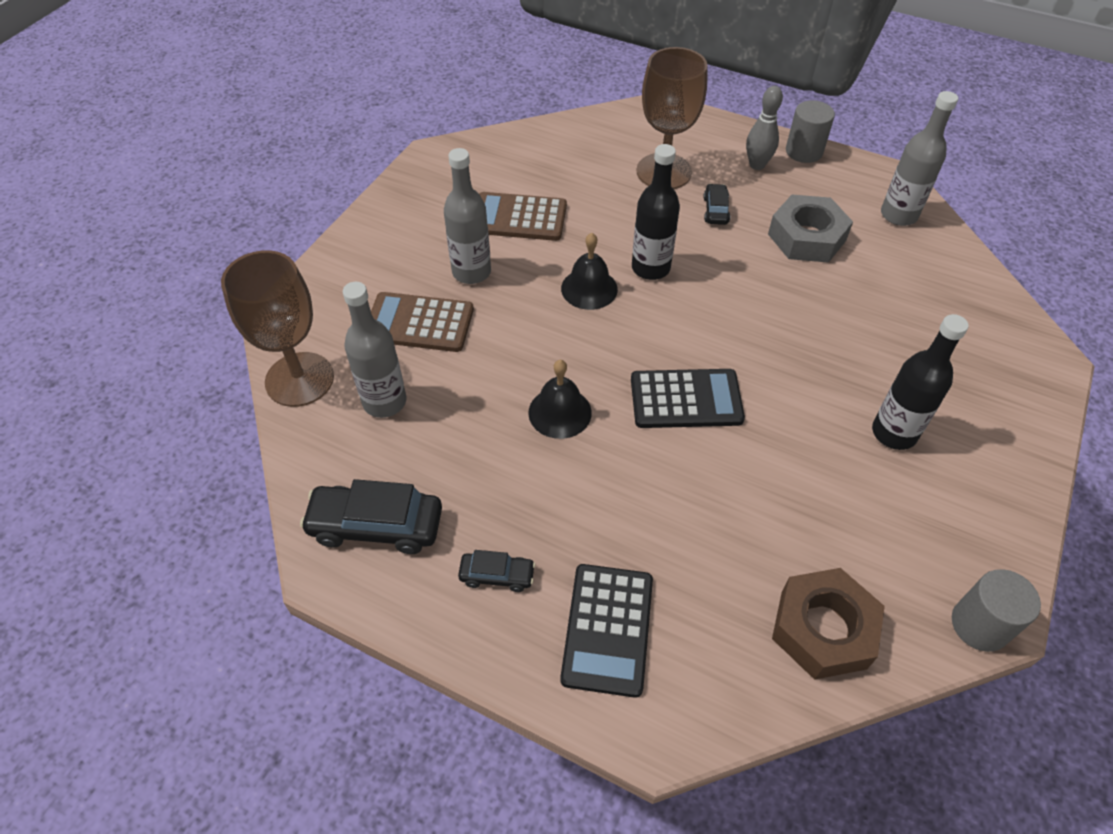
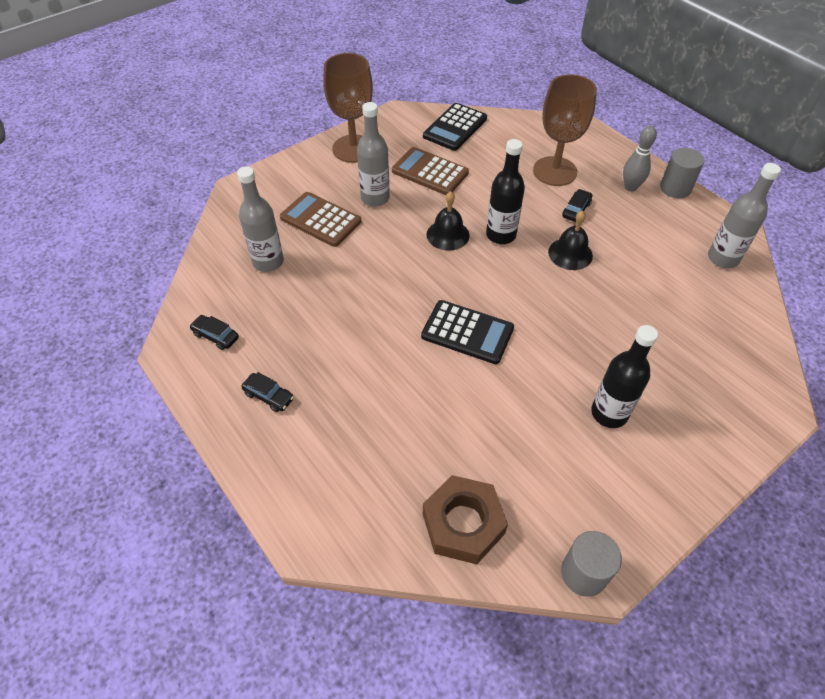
camera: 25 degrees right, 0 degrees up
(299, 379) = (226, 230): brown goblet -> brown goblet (353, 149)
(376, 525) = (216, 336): black car -> black car, size x0.54
(560, 412) = (375, 309): black bell -> black bell (570, 253)
(608, 629) = (316, 459): black calculator -> black calculator (455, 127)
(806, 237) = (635, 251): grey nut -> none

